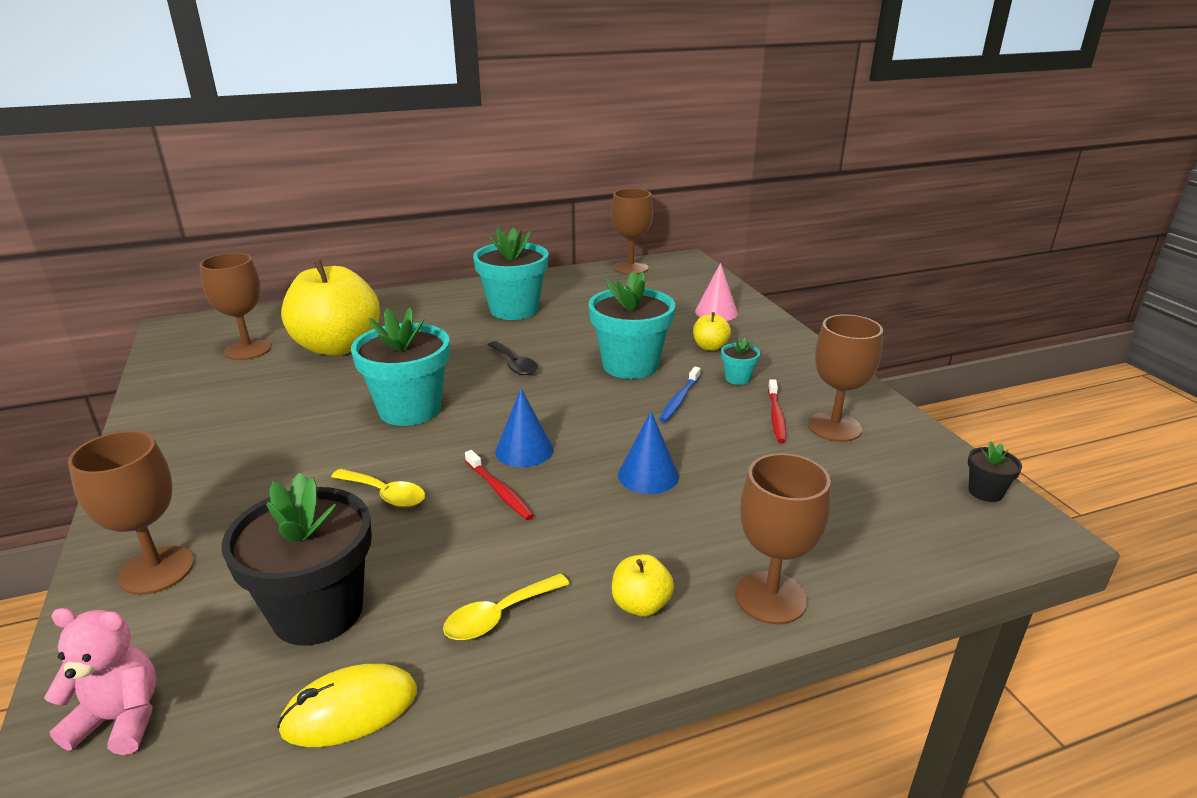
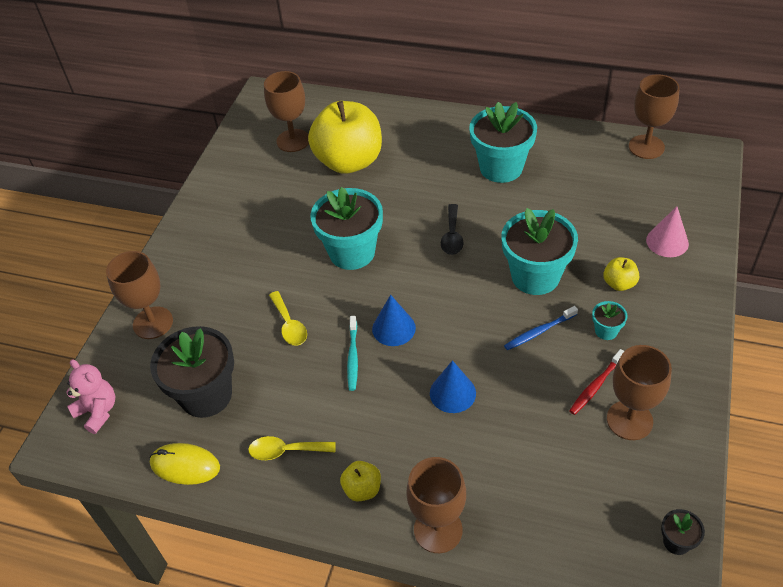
camera: 40 degrees right, 20 degrees up
(499, 491) = (353, 357): red toothbrush -> turquoise toothbrush

